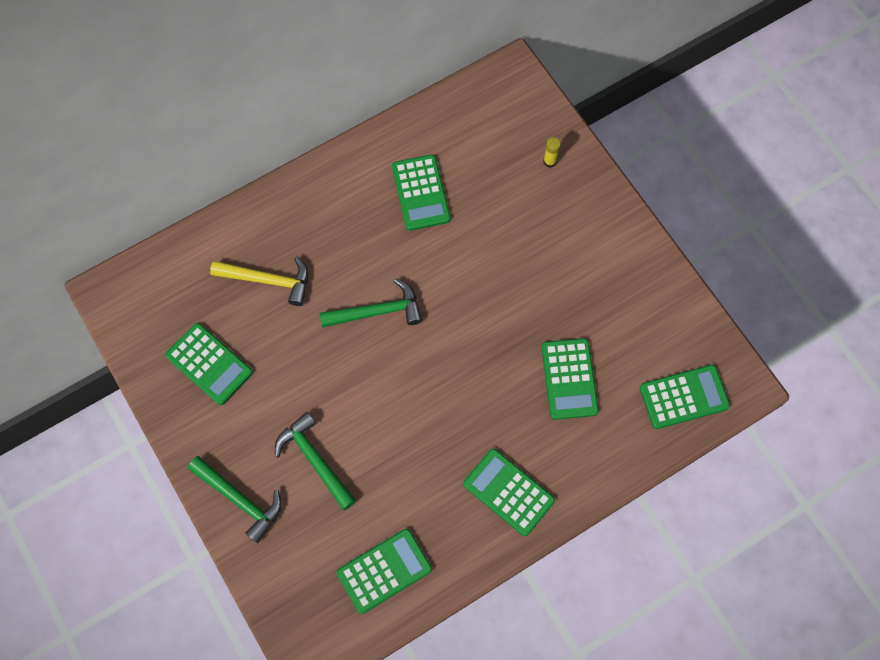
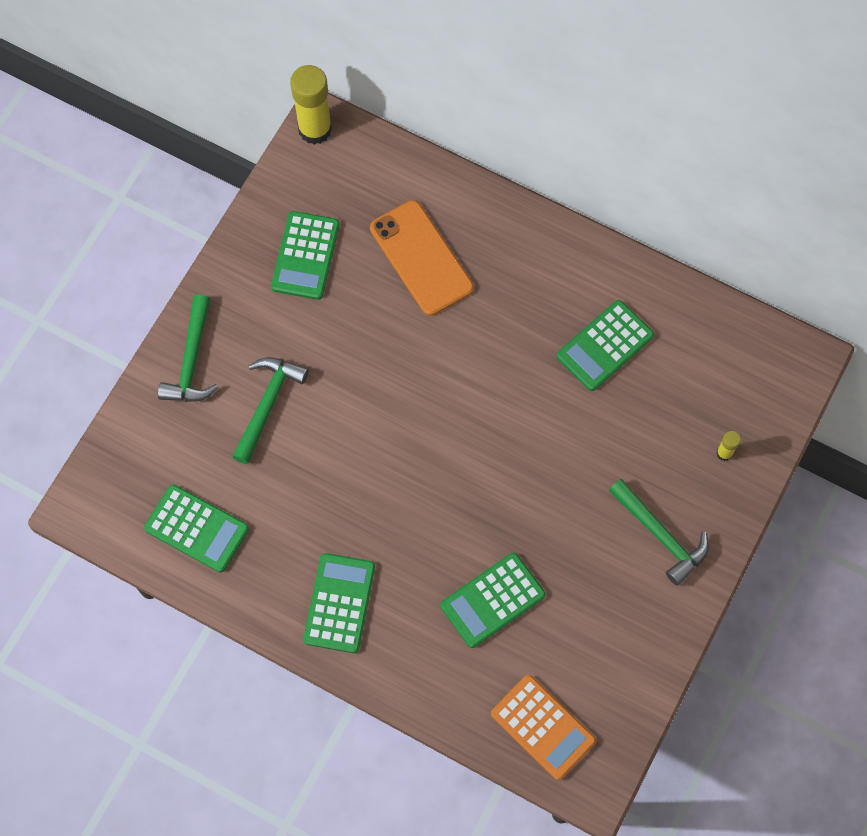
camera: 60 degrees right, 0 degrees up
(107, 299) = (315, 129): none -> yellow glue stick
(268, 280) = (421, 258): yellow hammer -> orange phone
(377, 311) = (451, 376): green hammer -> green hammer (660, 535)
(684, 397) = (542, 727): green calculator -> orange calculator

